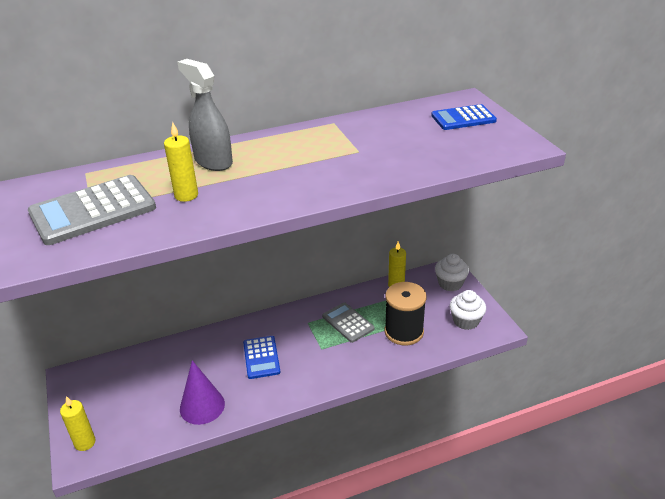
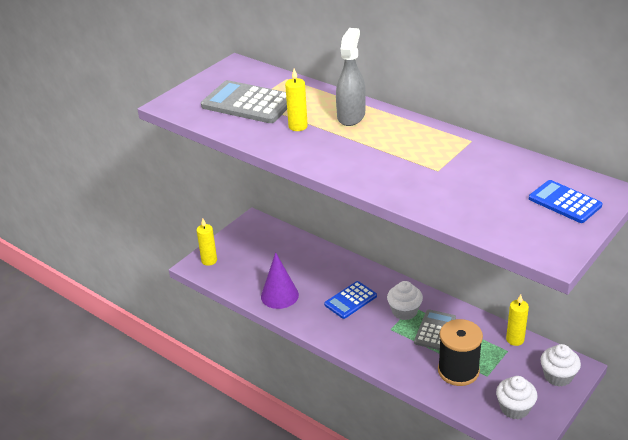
camera: 60 degrees right, 0 degrees up
(309, 330) = (404, 311): none -> white cupcake

